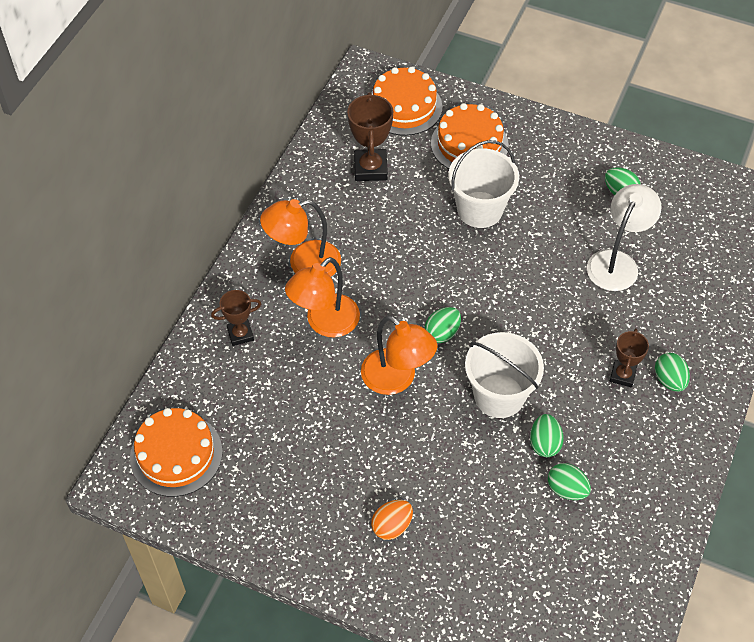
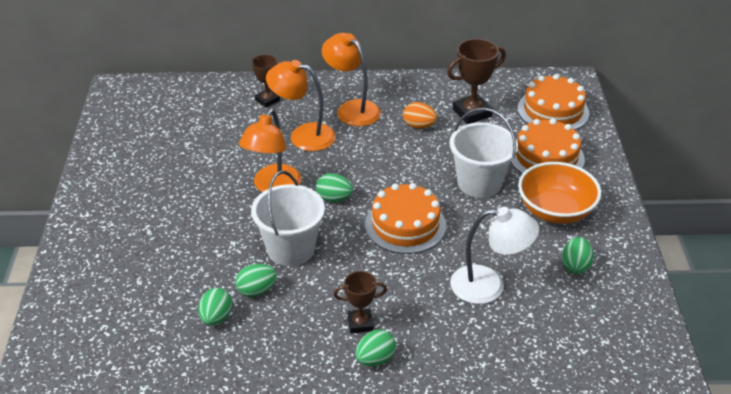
camera: 65 degrees right, 15 degrees down
(176, 454) = (150, 104): orange cake -> orange cake (405, 225)
(392, 526) = (135, 224): orange egg -> orange egg (419, 126)
(545, 172) = (555, 211): none -> orange bowl

